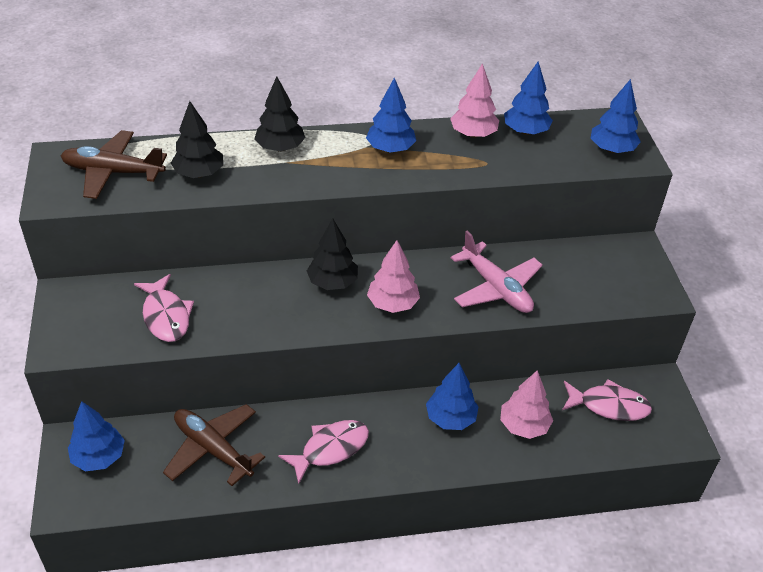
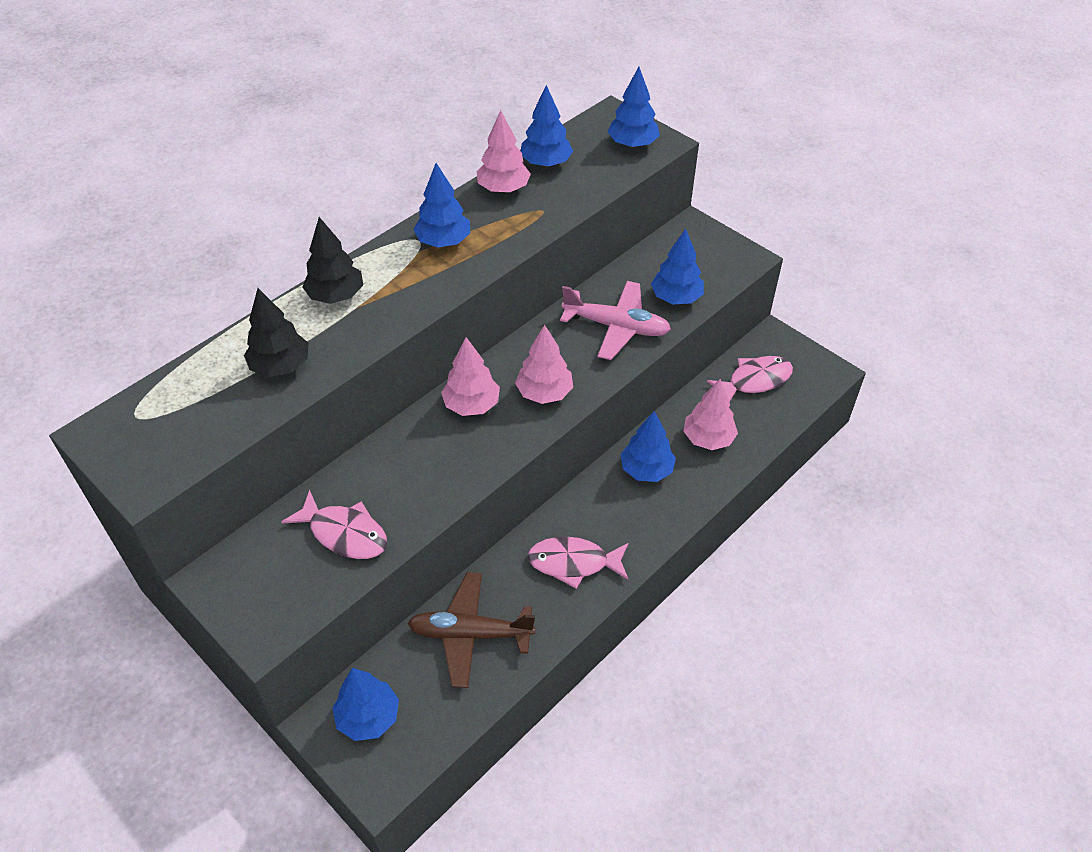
camera: 35 degrees left, 5 degrees up
(113, 172) = (184, 415): brown plane -> none
(330, 449) = (573, 563): pink fish -> pink fish turned 105 degrees counterclockwise
(332, 282) = (471, 405): black tree -> pink tree
(567, 293) = (676, 298): none -> blue tree

